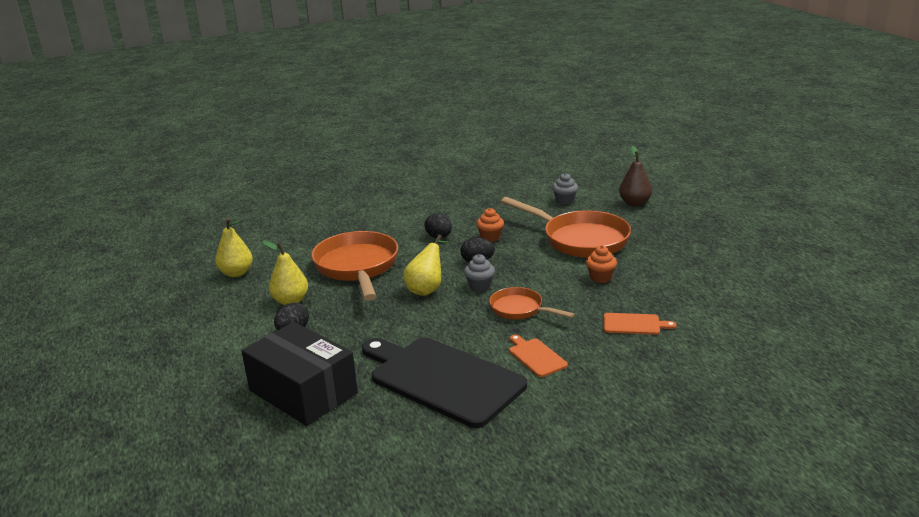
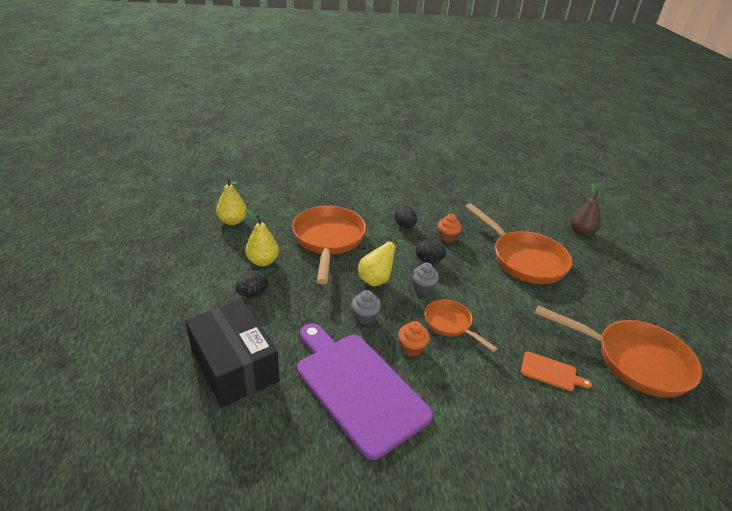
camera: 10 degrees right, 10 degrees up
(442, 379) = (357, 387): black cutting board -> purple cutting board
(536, 356) = (449, 385): orange cutting board -> none
(565, 201) = (520, 215): grey cupcake -> grey cupcake (365, 317)
(600, 278) = (532, 307): orange cupcake -> orange cupcake (411, 348)
(713, 297) = (634, 360): none -> orange pan

